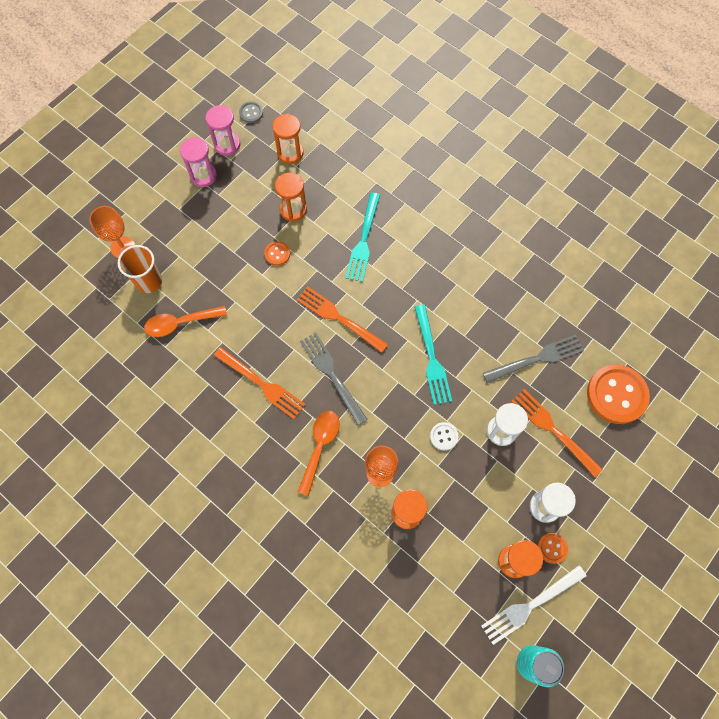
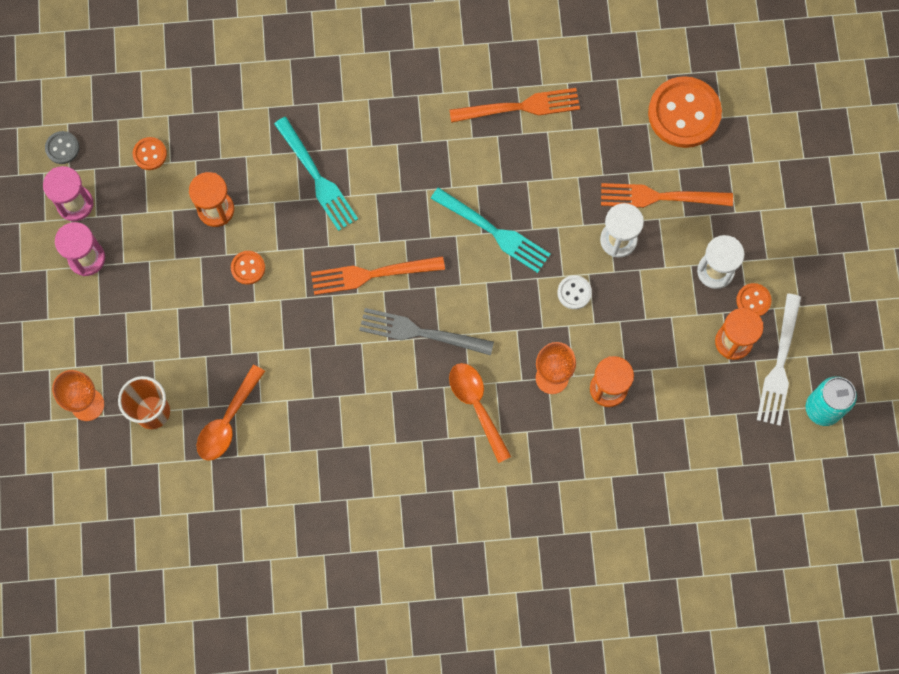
camera: 45 degrees left, 5 degrees up
(261, 384) = (366, 402): orange fork -> orange fork (520, 107)
(290, 153) = (150, 154): orange hourglass -> orange button
(536, 359) = (586, 144): grey fork -> none

